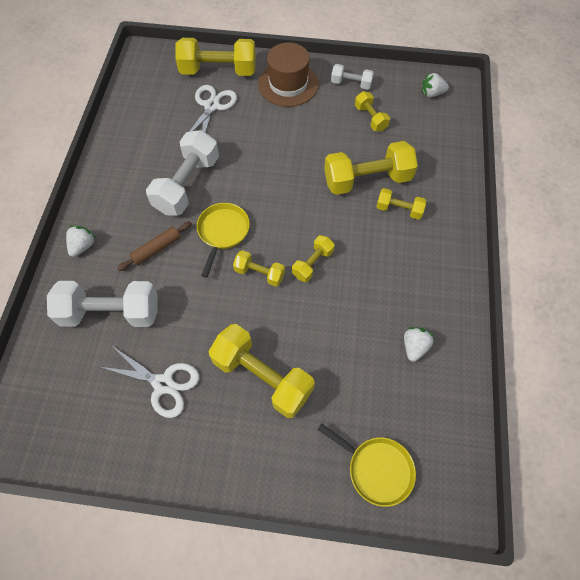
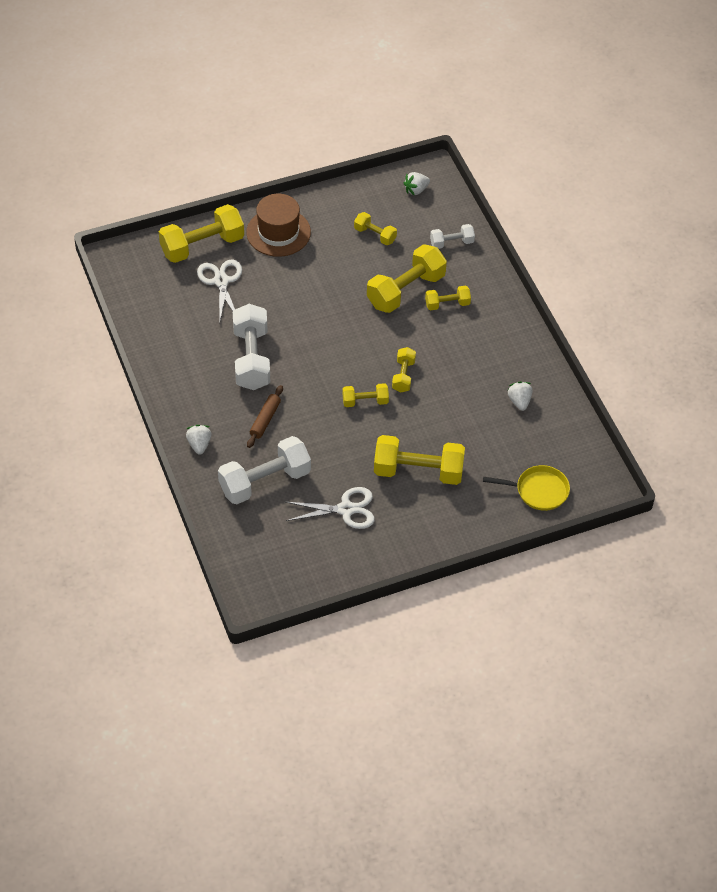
camera: 30 degrees left, 10 degrees down
(222, 232) = (311, 383): yellow pan -> none
(351, 84) = (337, 209): white dumbbell -> white dumbbell (451, 243)

